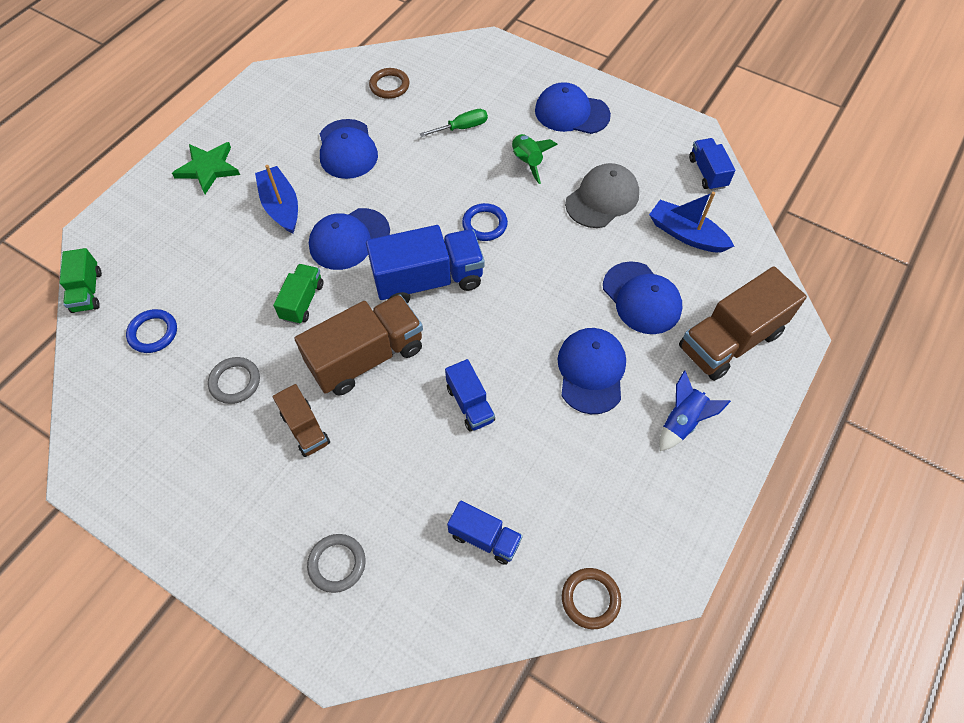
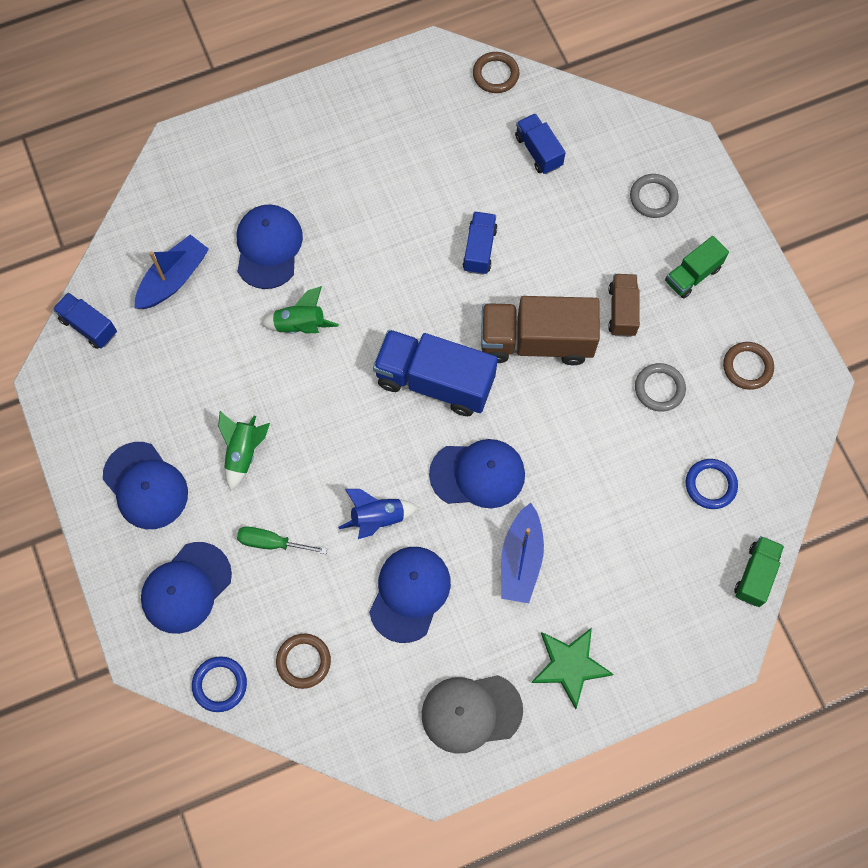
camera: 145 degrees left, 10 degrees up
(160, 448) = (747, 367): none -> brown ring
(302, 301) = (560, 432): green truck -> green truck (692, 275)
(484, 224) = (341, 407): blue ring -> blue ring (220, 684)
(563, 259) = (300, 325): none -> green rocket
(591, 371) = (364, 215): blue cap -> blue cap (186, 588)
(602, 198) = (210, 363): grey cap -> grey cap (471, 712)
(682, 422) = (331, 137): blue rocket -> blue rocket (377, 518)
(686, 234) = (173, 279): blue boat -> blue boat turned 120 degrees counterclockwise
(707, 173) = (89, 326): blue truck -> blue truck turned 105 degrees clockwise
(730, 340) = (234, 170): brown truck -> none

